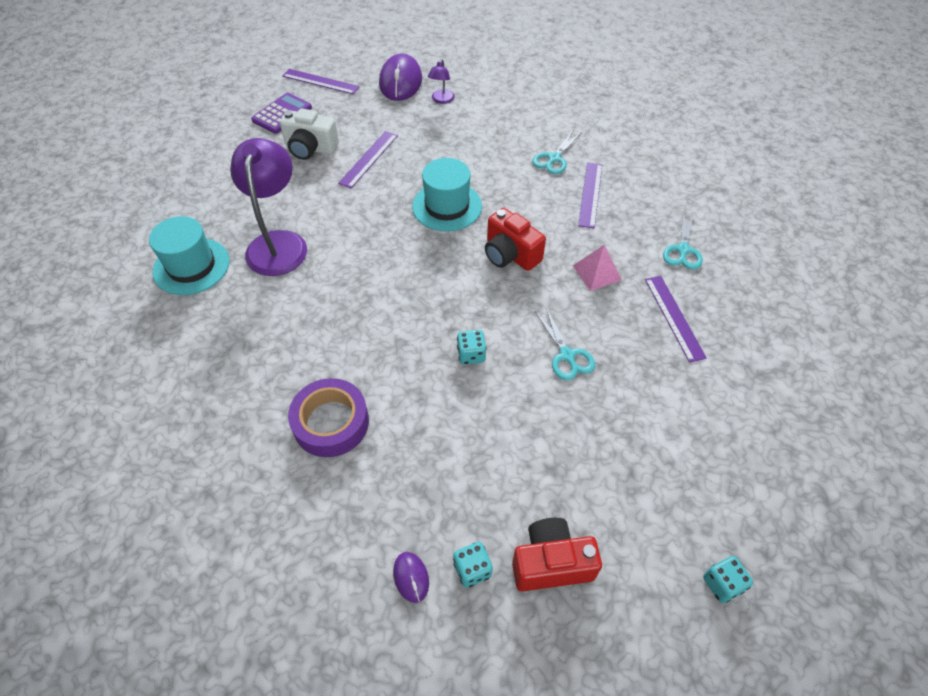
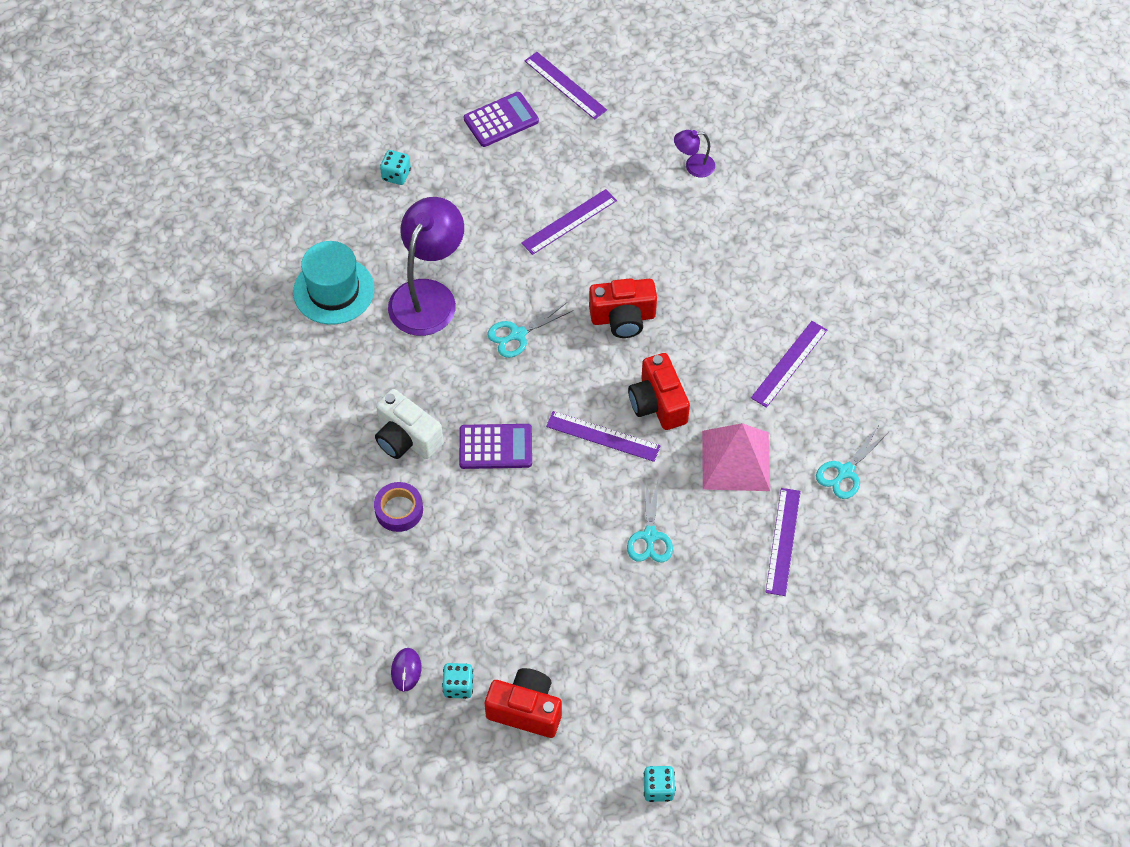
camera: 25 degrees right, 5 degrees up
(310, 148) = (512, 183): white camera -> white camera (406, 438)
(331, 422) = (399, 510): purple tape -> purple tape, size x0.65
(394, 335) = (495, 447): none -> purple calculator
(400, 82) = (659, 120): purple mouse -> none
(441, 100) = (693, 166): purple lamp -> purple lamp turned 45 degrees clockwise
(447, 206) = (623, 318): turquoise hat -> red camera
(471, 354) = (558, 497): turquoise dice -> turquoise dice (396, 175)
(481, 294) = (603, 436): none -> purple ruler
(554, 158) = (777, 300): turquoise scissors -> turquoise scissors (518, 334)
(597, 272) = (736, 460): pink pyramid -> pink pyramid, size x1.64

